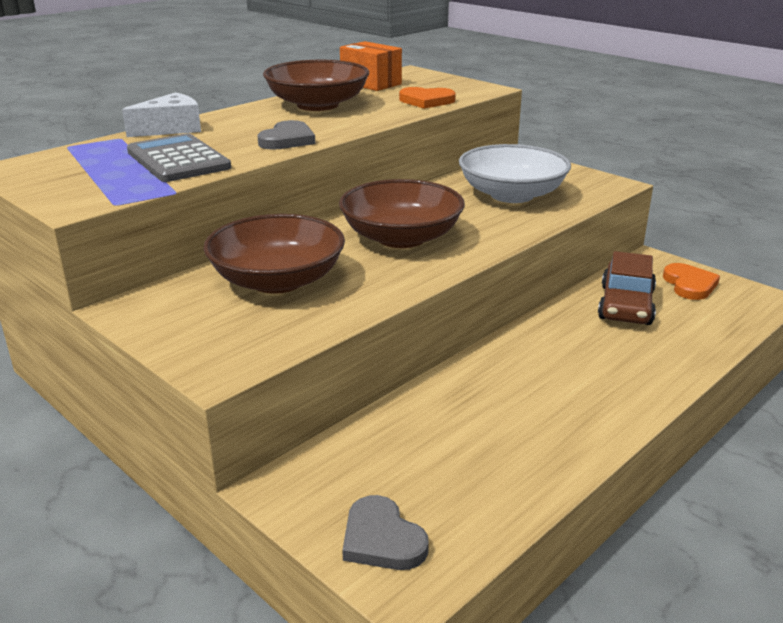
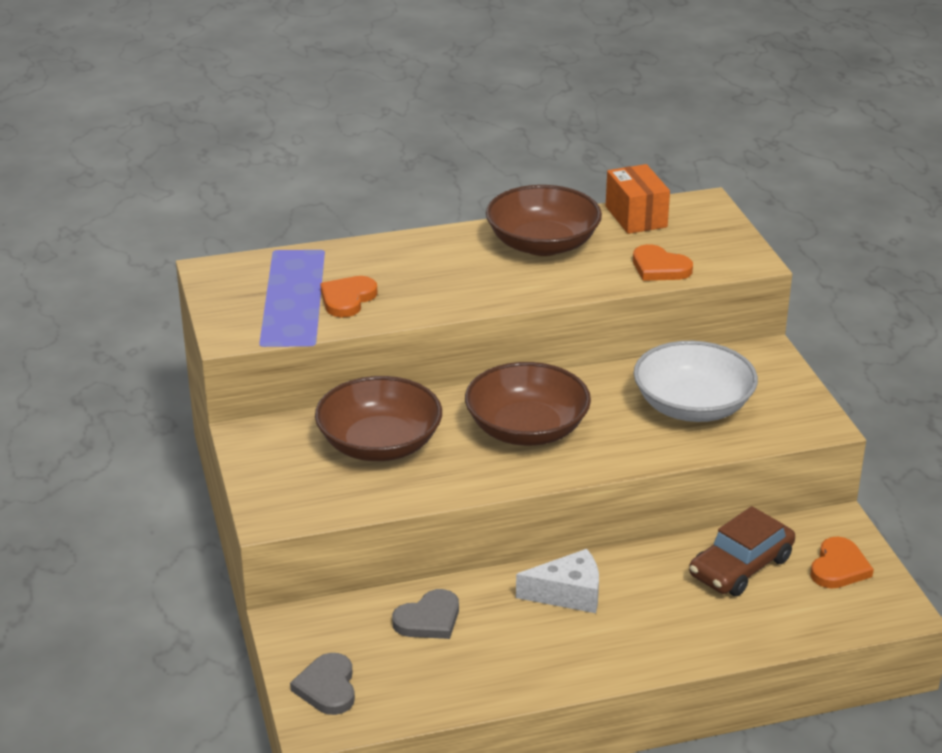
camera: 30 degrees right, 5 degrees up
(171, 129) = (376, 247): white cheese -> white cheese (568, 594)
(178, 160) = (347, 299): grey calculator -> orange heart
(287, 140) = (462, 296): grey heart -> grey heart (429, 619)

